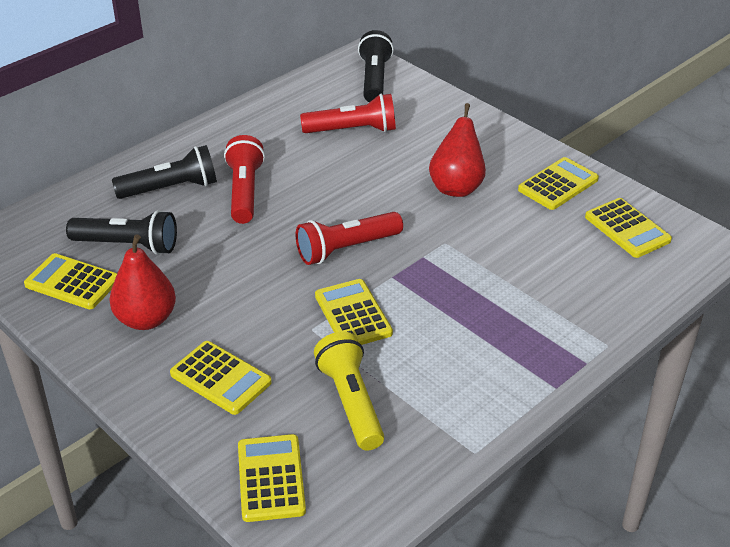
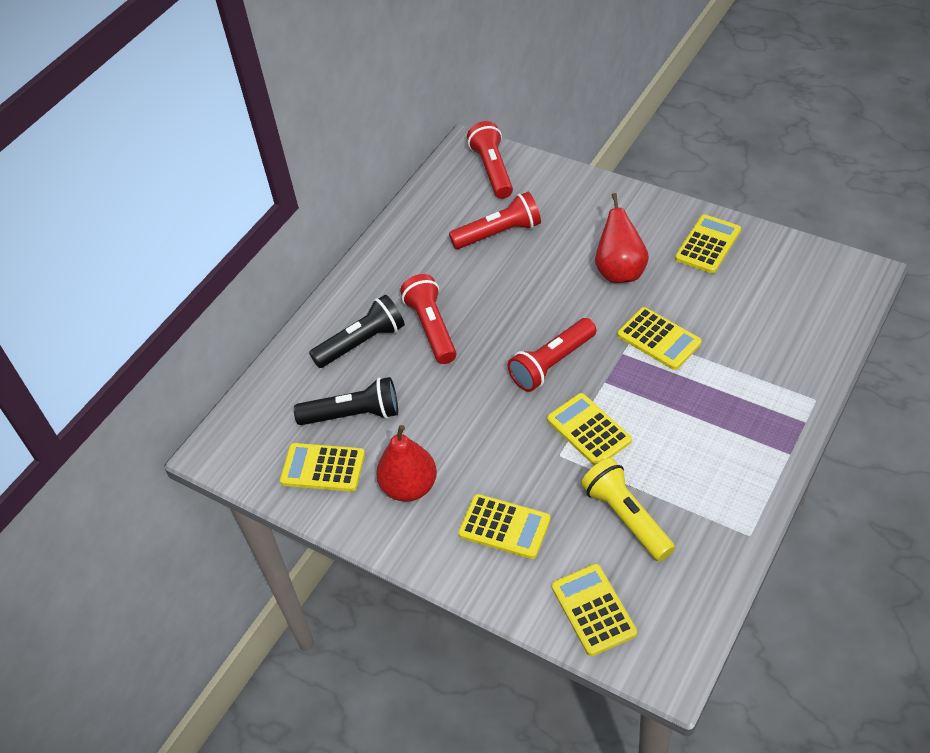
camera: 10 degrees left, 10 degrees up
(374, 79) = (492, 170): black flashlight -> red flashlight
(627, 229) = (785, 276): yellow calculator -> yellow calculator (659, 339)

